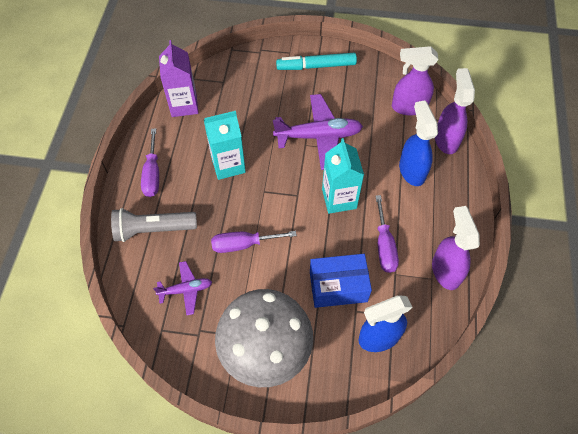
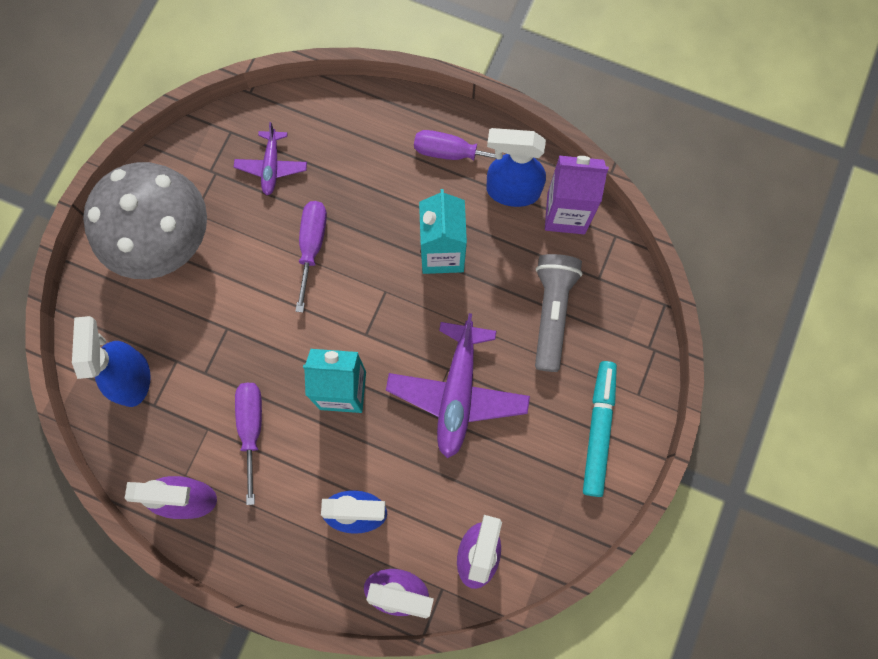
camera: 105 degrees right, 15 degrees up
(153, 229) = (368, 142): grey flashlight -> grey flashlight (551, 313)
(174, 136) = (512, 191): none -> blue spray bottle
(338, 287) = (214, 349): blue box -> none
(384, 246) = (251, 428): purple screwdriver -> purple screwdriver turned 75 degrees clockwise

